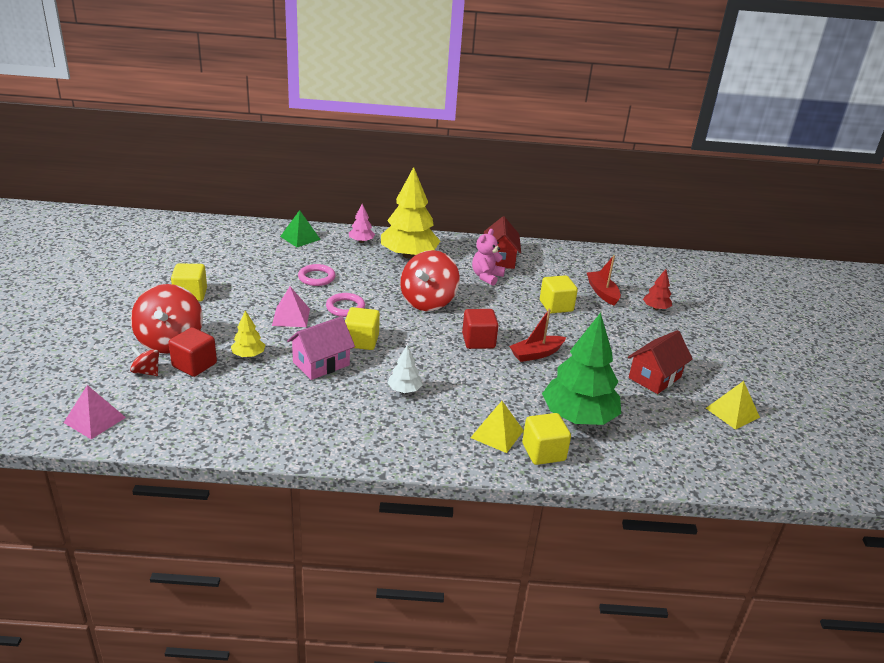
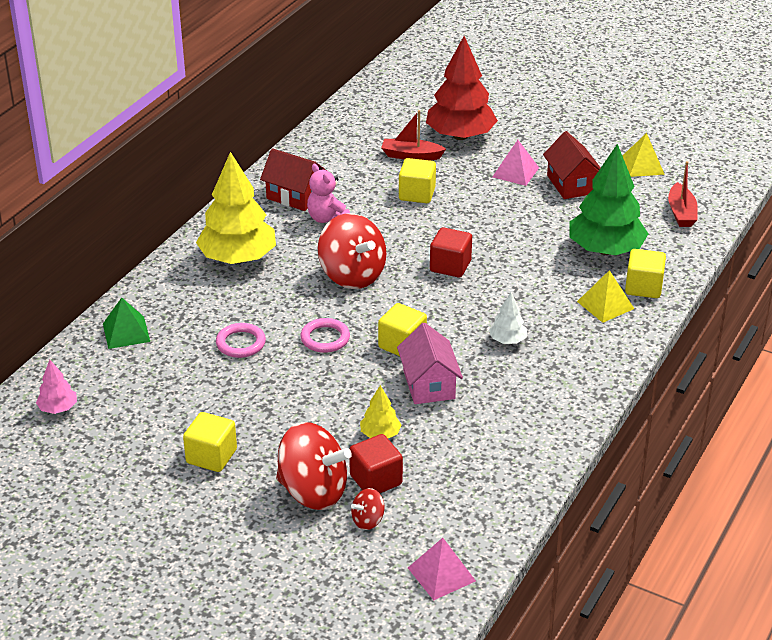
camera: 60 degrees left, 5 degrees up
(291, 317) = (319, 384): pink pyramid -> pink pyramid (515, 172)
(361, 241) = (174, 285): pink tree -> pink tree (58, 408)
(536, 354) = (494, 238): red boat -> red boat (681, 213)
(655, 308) = (460, 136): red tree -> red tree, size x2.20

